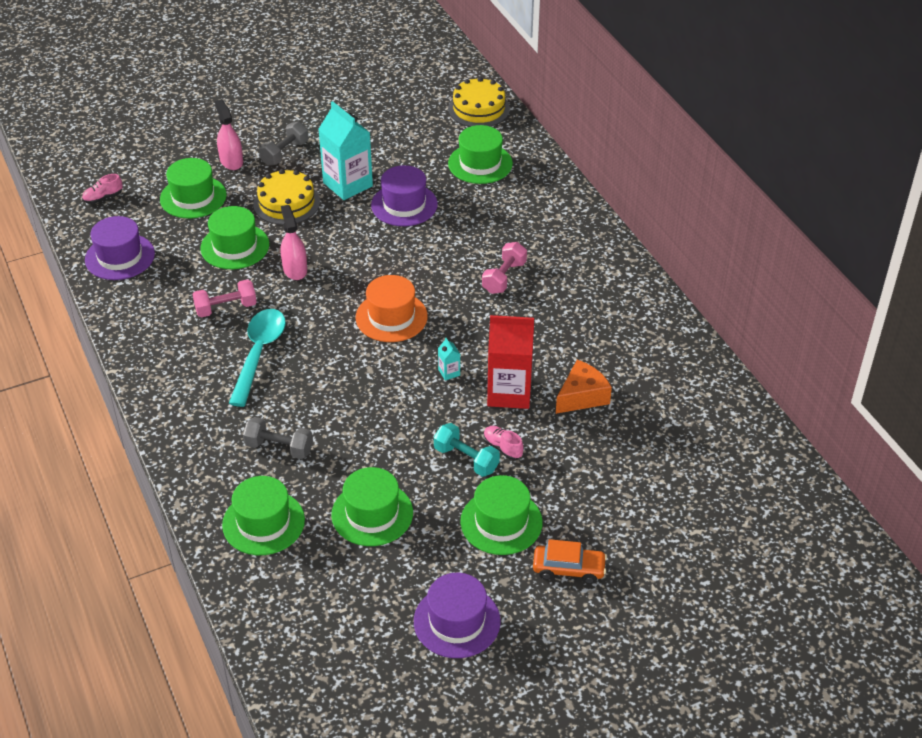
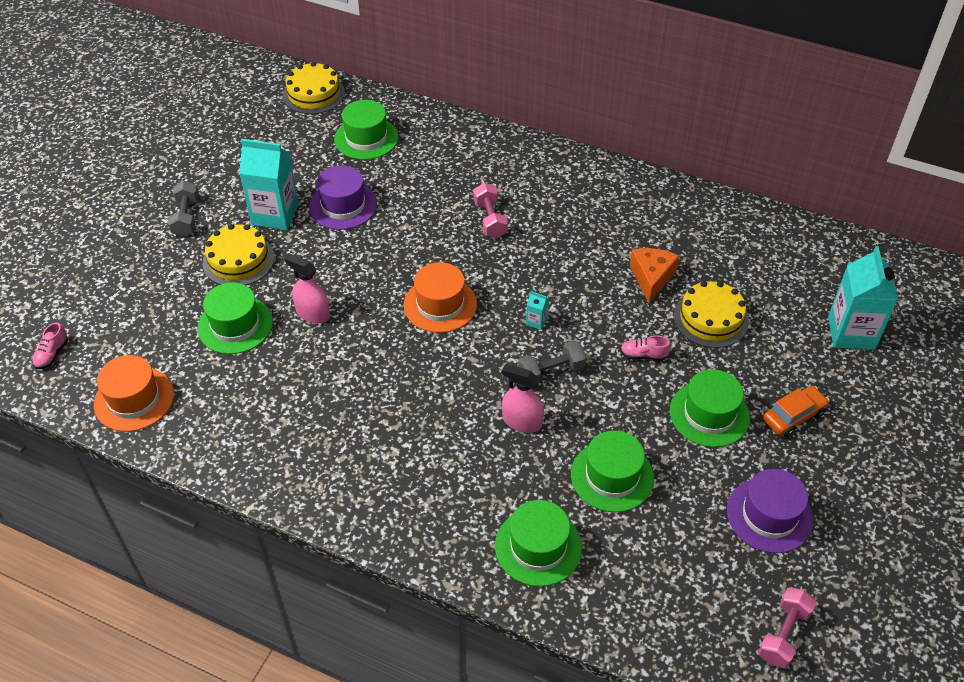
camera: 40 degrees left, 5 degrees up
(120, 257) = (134, 399): purple hat -> orange hat
(193, 197) = (144, 303): green hat -> none
(226, 308) = (290, 384): pink dumbbell -> pink dumbbell (783, 634)
(231, 161) = (143, 251): pink spray bottle -> pink spray bottle (522, 421)
(259, 353) = (366, 405): turquoise spoon -> none
(279, 448) = (477, 474): grey dumbbell -> grey dumbbell (551, 372)
(466, 459) = (629, 382): turquoise dumbbell -> none
(509, 392) = (598, 308): red carton -> none
(593, 456) = (710, 318): none -> yellow cake
(704, 542) = (851, 333): none -> turquoise carton

